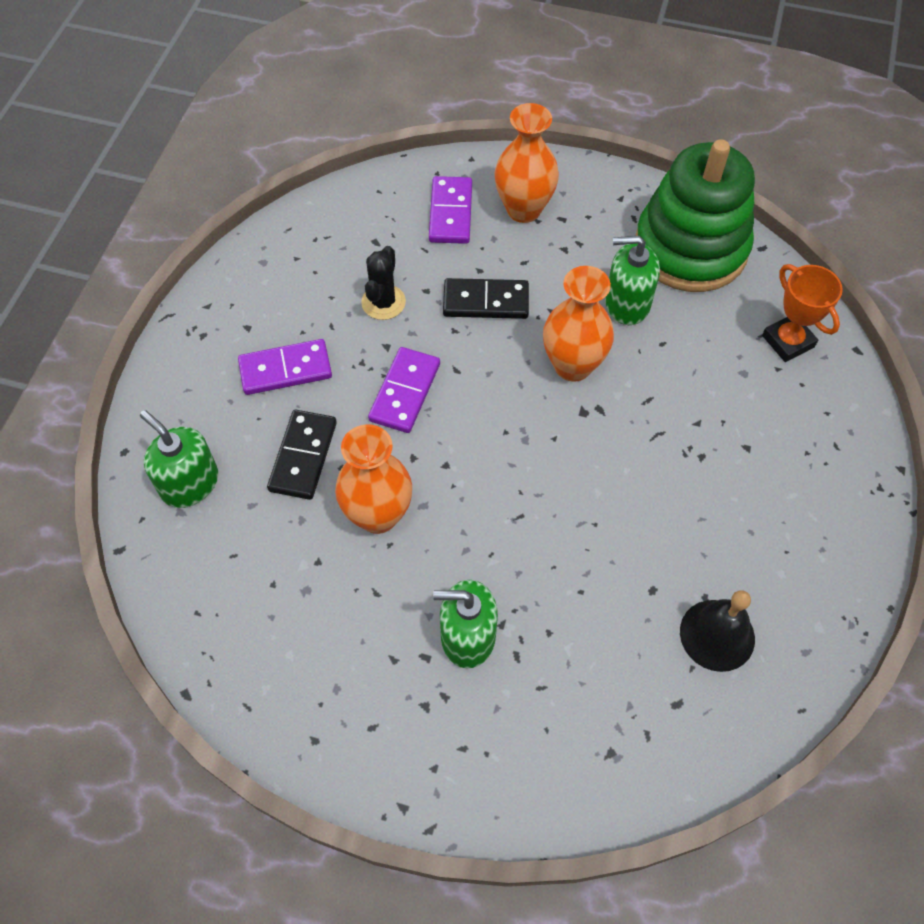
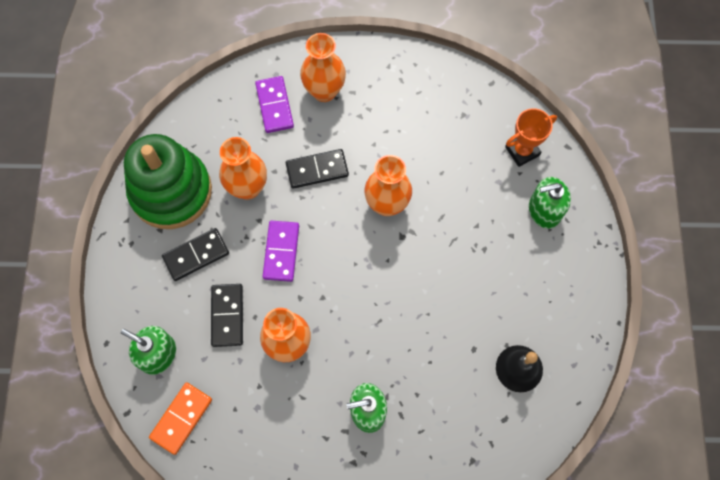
camera: 15 degrees left, 10 degrees up
(192, 577) = (181, 418): none -> orange domino
(285, 369) = (196, 255): purple domino -> black domino
(383, 302) = (248, 187): black cactus -> orange vase
(627, 304) = (411, 148): green soap dispenser -> green soap dispenser (544, 210)
(690, 248) = (444, 95): green stacking toy -> green stacking toy (171, 191)
(788, 341) = (522, 151): orange trophy -> orange trophy turned 75 degrees counterclockwise

